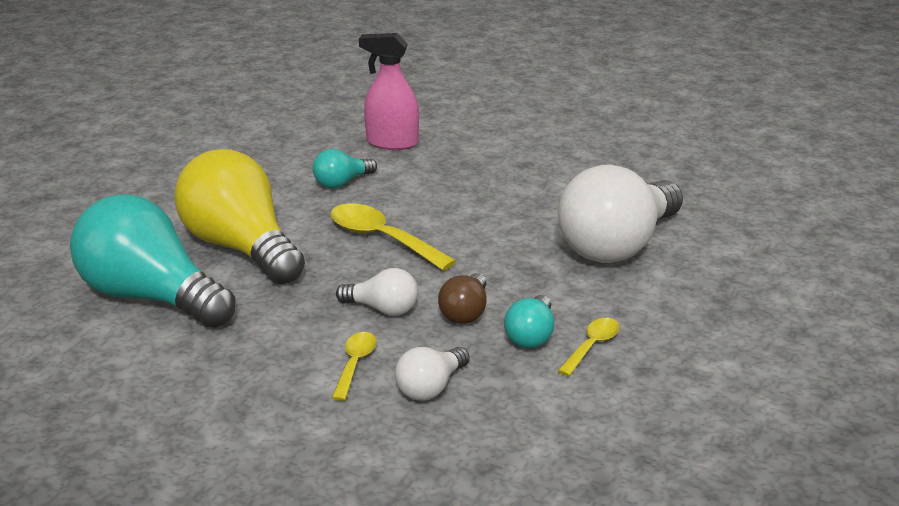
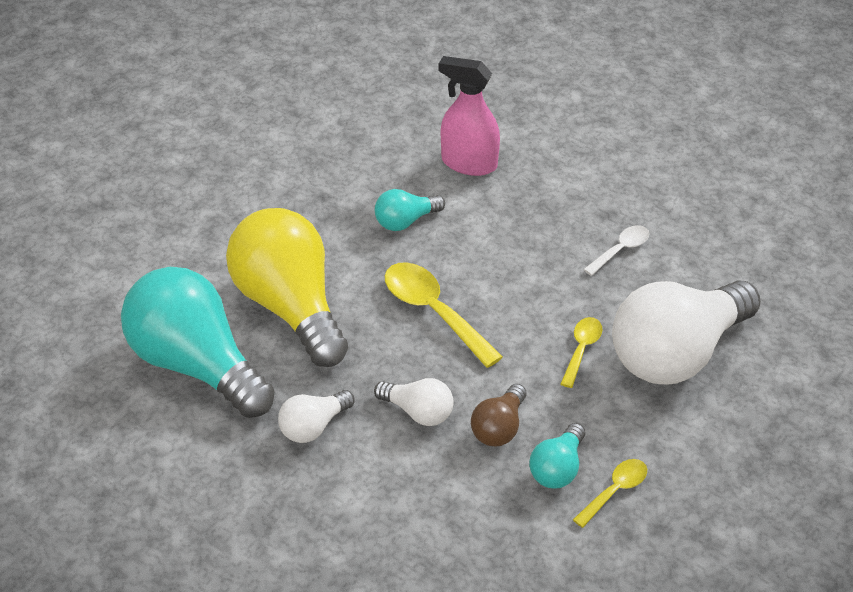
camera: 10 degrees right, 15 degrees up
(355, 364) = (380, 481): yellow spoon -> yellow spoon (581, 349)
(431, 387) = (447, 522): white light bulb -> white light bulb (314, 426)
(544, 184) = (621, 250): none -> white spoon

